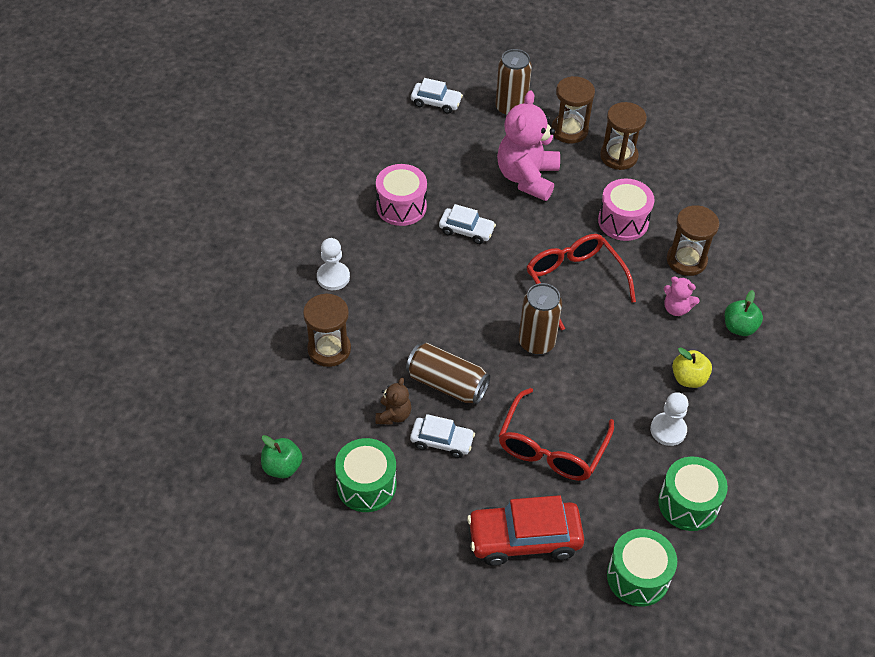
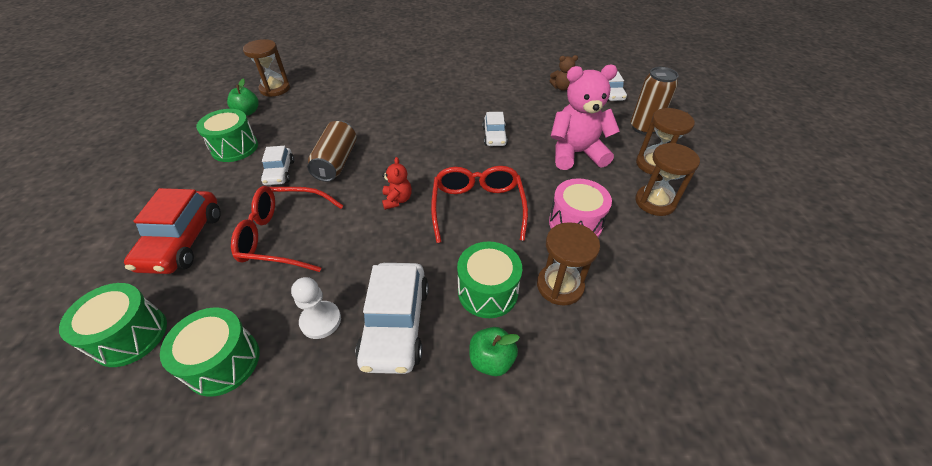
camera: 70 degrees right, 5 degrees down
(329, 349) = (350, 106): brown hourglass -> brown hourglass (275, 89)
(333, 277) = (413, 93): white pawn -> none
(393, 415) = (300, 145): brown teddy bear -> brown teddy bear (561, 88)
(401, 206) = (495, 103): pink drum -> none
(524, 539) = (183, 241): red car -> red car turned 150 degrees counterclockwise
(536, 342) = (397, 200): brown can -> red teddy bear
(574, 282) = (478, 208): red glasses -> red glasses turned 45 degrees counterclockwise
(676, 308) = (488, 291): pink teddy bear -> green drum
(688, 378) = (396, 324): yellow apple -> white car

